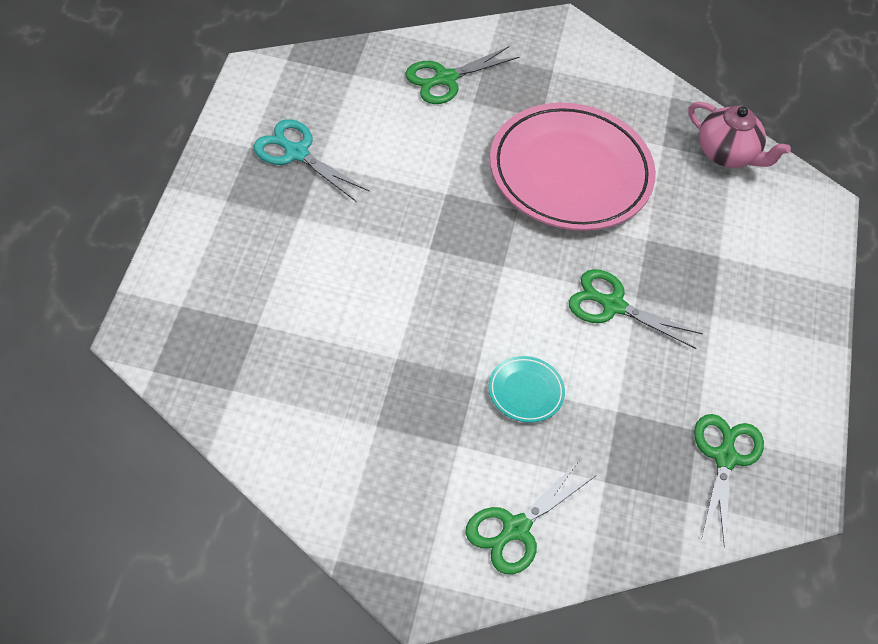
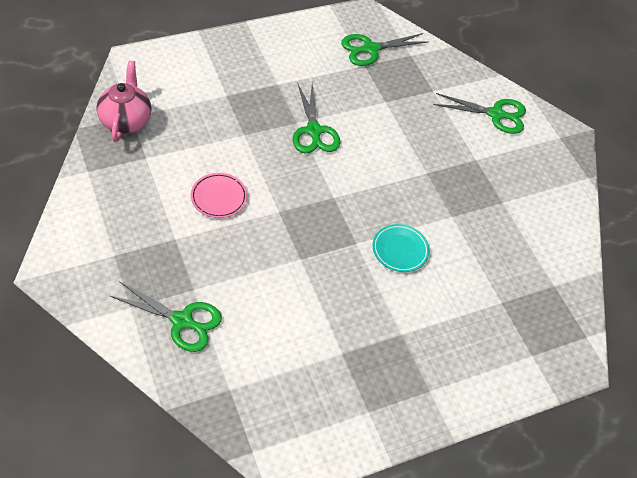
camera: 125 degrees left, 0 degrees up
(296, 153) = (346, 374): turquoise scissors -> none
(525, 392) = (413, 145): turquoise plate -> turquoise plate (400, 250)
(570, 173) = (219, 197): pink plate -> pink plate, size x0.41

